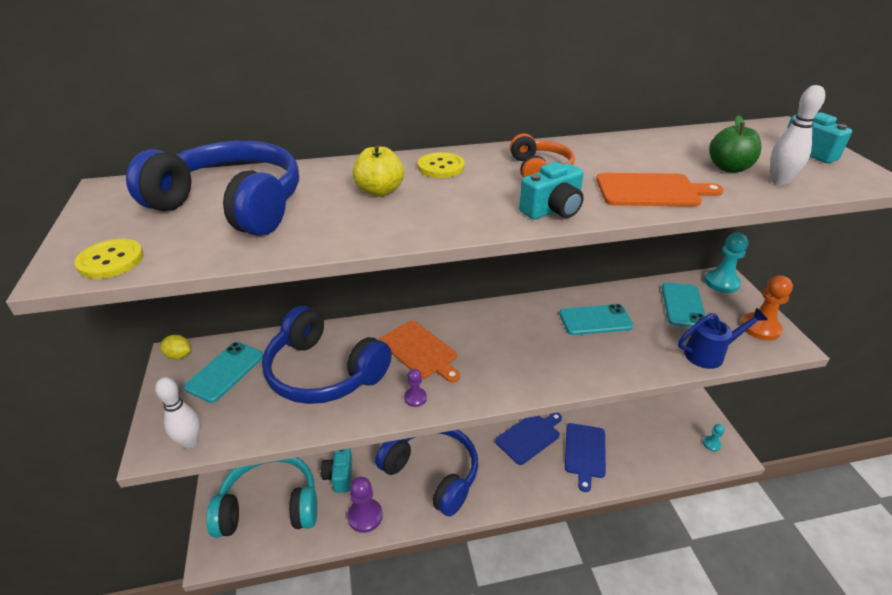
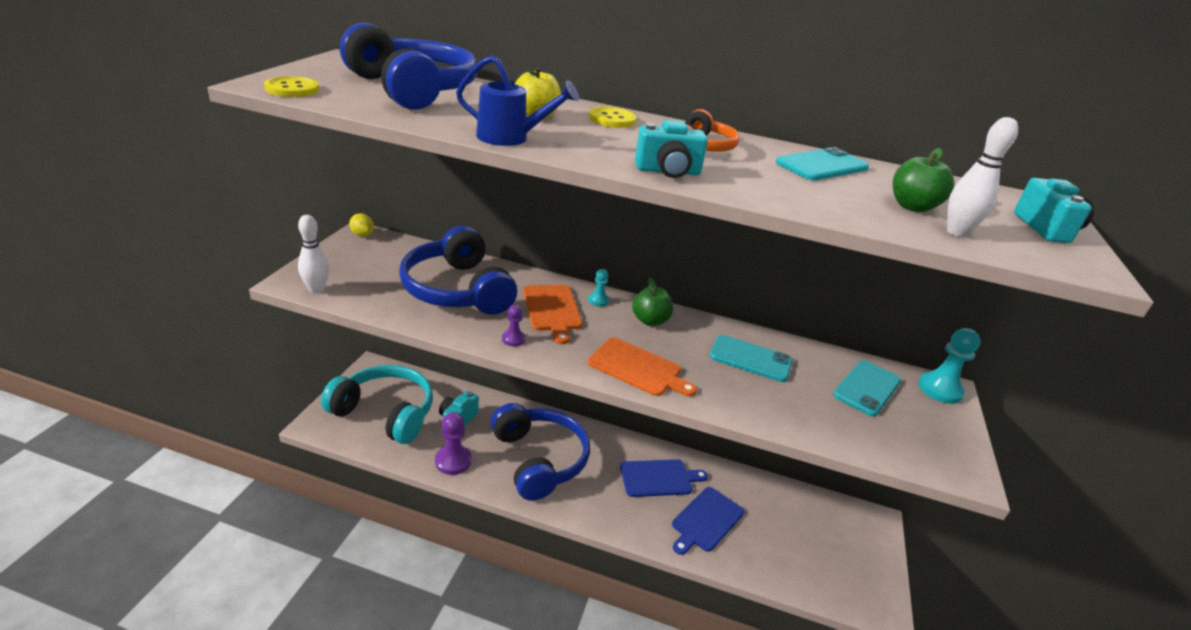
camera: 25 degrees right, 5 degrees down
(225, 371) = (384, 258): turquoise phone -> turquoise phone (822, 165)
(500, 322) = (650, 321): none -> green apple
(651, 191) = (792, 192): orange cutting board -> orange cutting board (637, 368)
(709, 354) = (852, 438): blue watering can -> blue watering can (510, 138)
(711, 444) = (865, 589): turquoise pawn -> turquoise pawn (598, 300)
(760, 328) = (944, 445): orange pawn -> none

